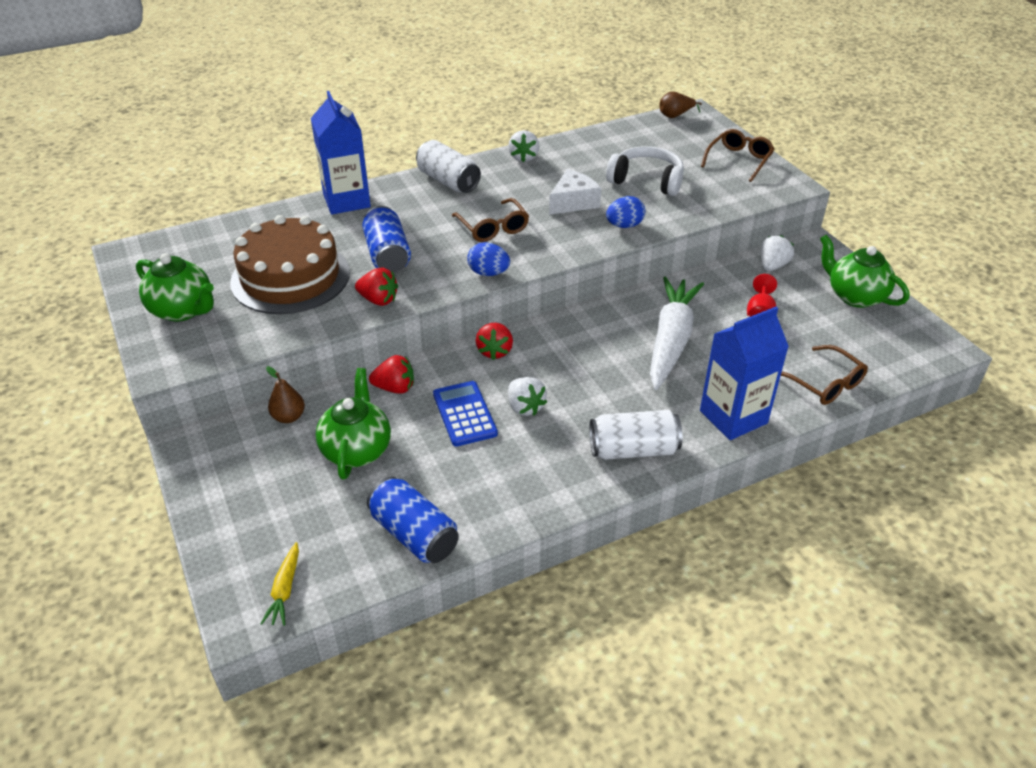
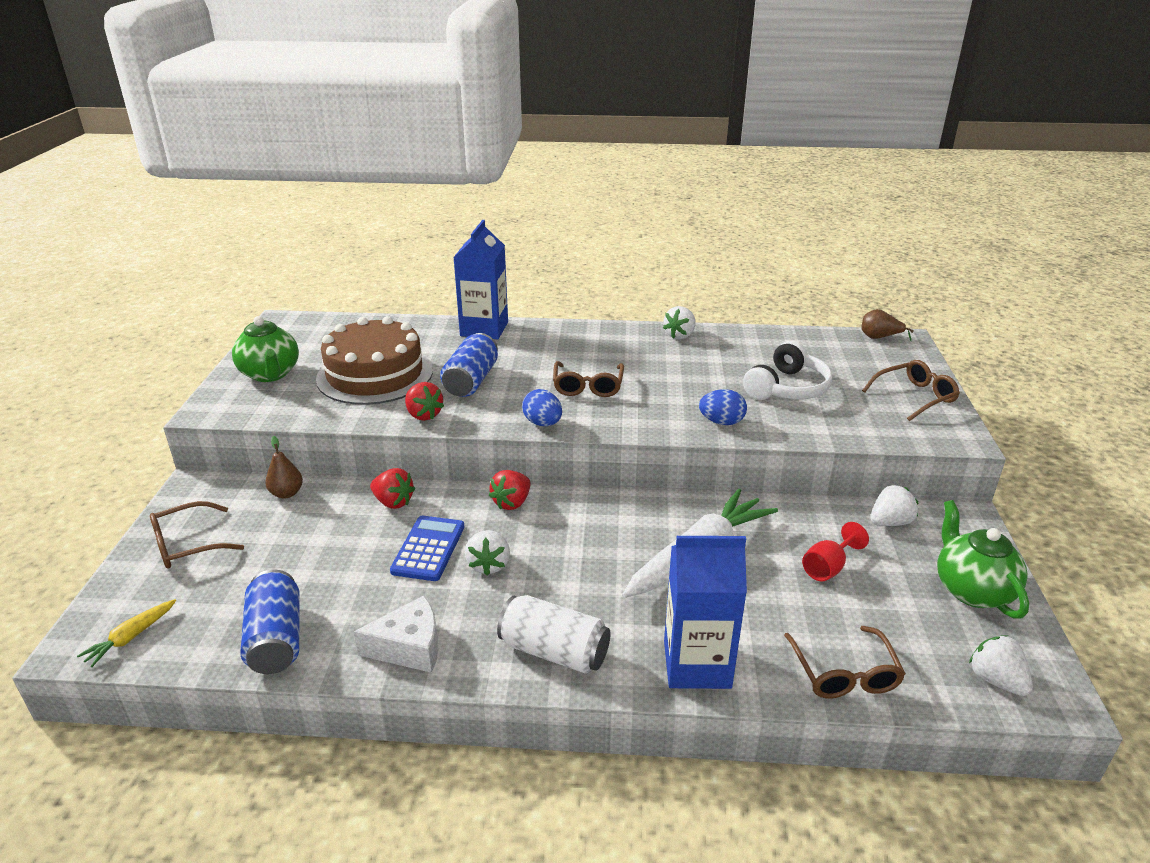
camera: 30 degrees right, 10 degrees down
(245, 496) = (187, 545): none -> brown glasses
(356, 450) = (308, 542): green teapot -> none
(448, 181) = (588, 337): white can -> none
(573, 202) = (689, 386): white cheese -> white cheese (409, 647)
(646, 181) = (787, 388): white headphones -> white headphones turned 75 degrees clockwise
(908, 351) = (996, 680): none -> white strawberry

